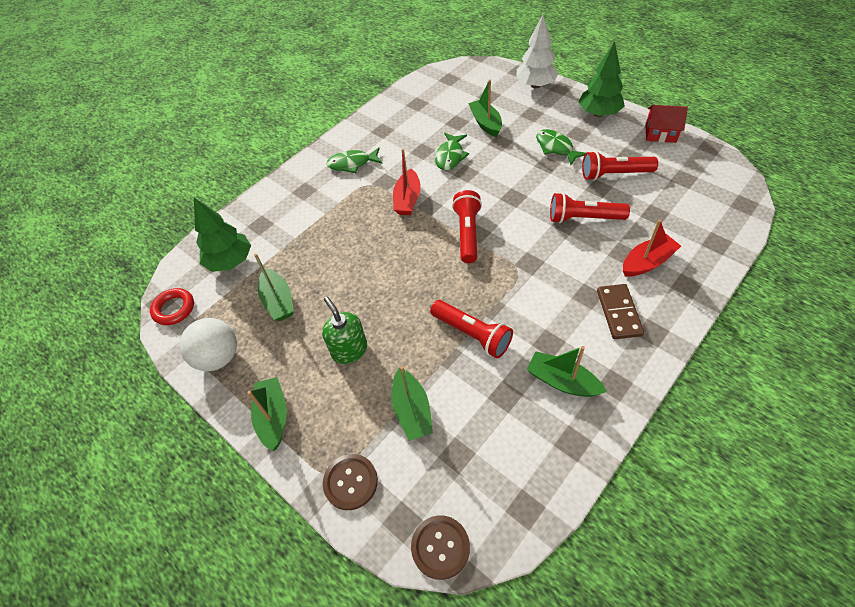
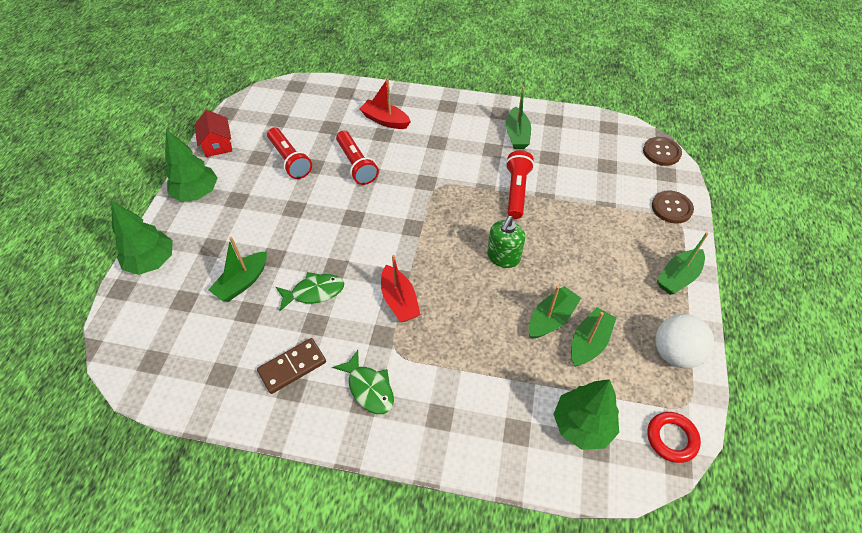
camera: 125 degrees left, 0 degrees up
(349, 350) = (589, 259): green soap dispenser -> green soap dispenser (503, 257)
(407, 199) = (399, 300): red boat -> red boat turned 90 degrees clockwise
(412, 410) = (600, 199): green boat -> green boat (551, 318)
(467, 233) = (417, 233): red flashlight -> none
(535, 85) = (152, 262): white tree -> green tree
(556, 148) = (266, 209): green fish -> none
(619, 313) = (442, 123): brown domino -> brown domino (292, 367)

